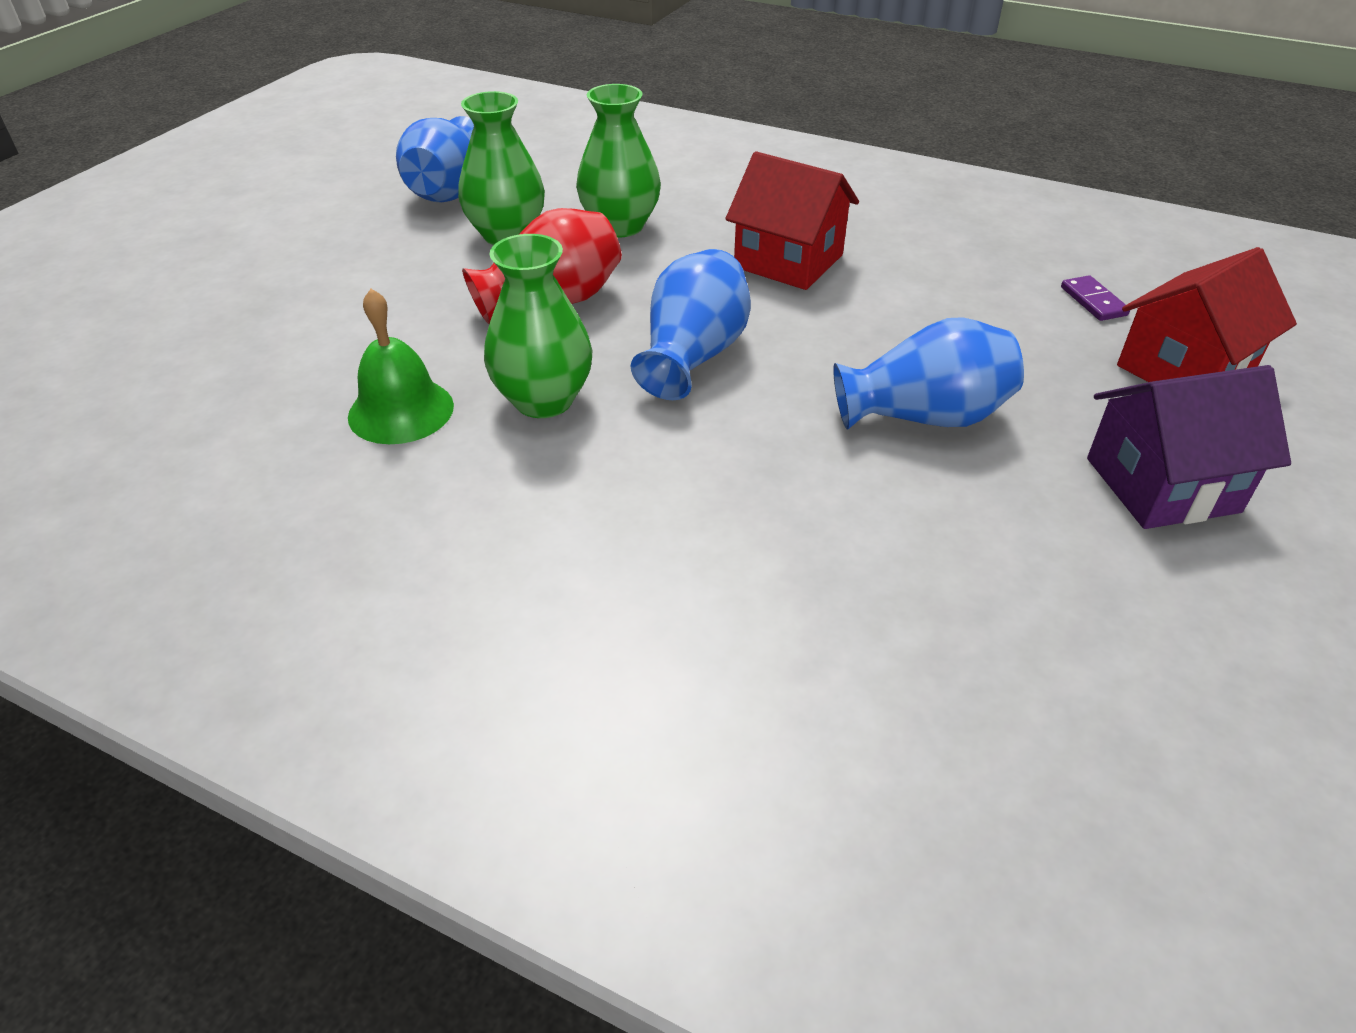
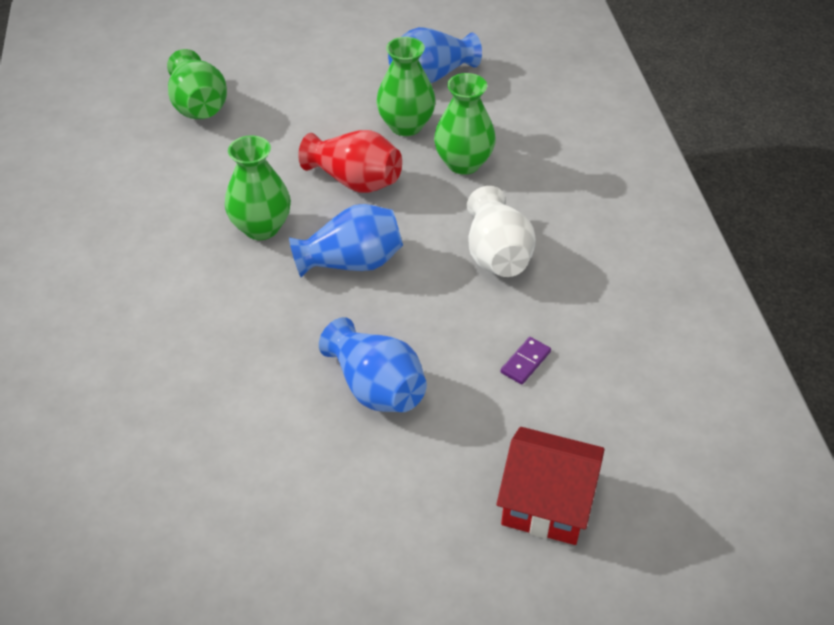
camera: 55 degrees right, 5 degrees up
(222, 364) = (199, 106): none -> green vase
(401, 411) = (212, 184): green bell -> none
(788, 261) = (497, 254): red house -> white vase
(1093, 301) = (597, 426): purple domino -> purple domino (525, 362)
(1162, 485) = (396, 524): purple house -> none

